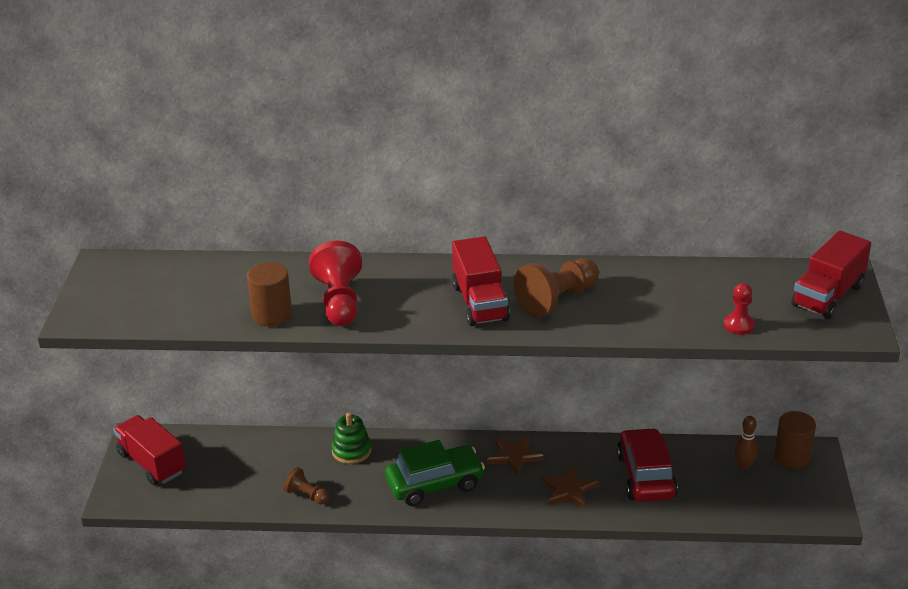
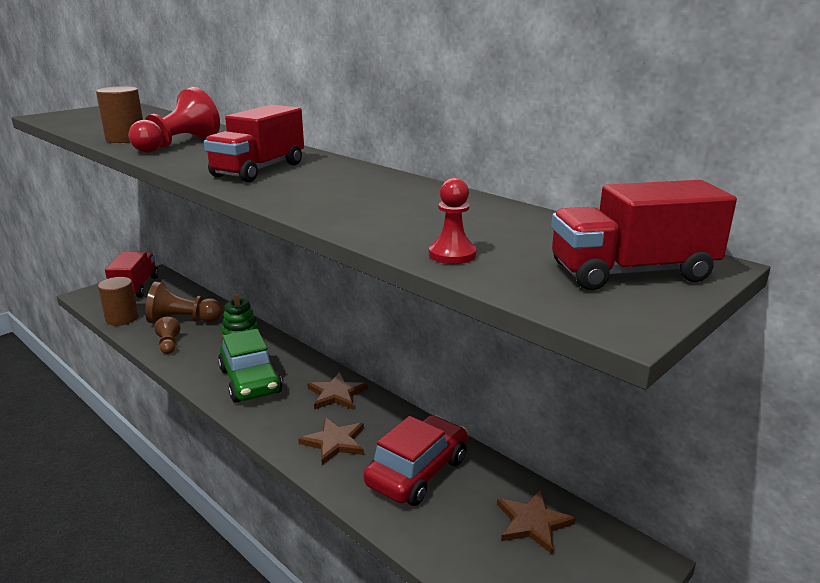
camera: 40 degrees right, 10 degrees down
(434, 484) = (250, 381): green car -> green car turned 45 degrees clockwise
(557, 300) = (320, 186): brown pawn -> brown pawn (183, 321)
(744, 466) = (532, 523): brown bowling pin -> brown star
(792, 457) = (604, 548): brown cylinder -> brown cylinder (122, 318)

